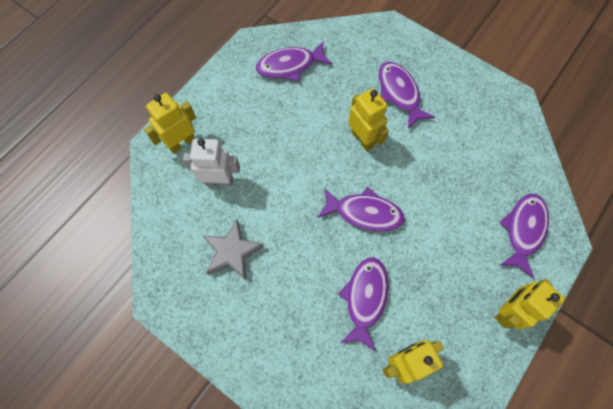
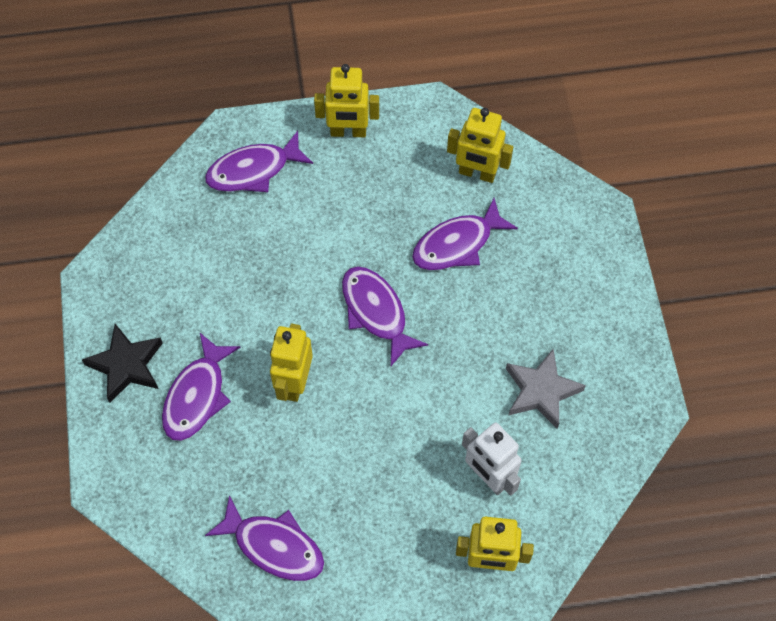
camera: 135 degrees left, 5 degrees down
(447, 77) = (126, 365): none -> black star

